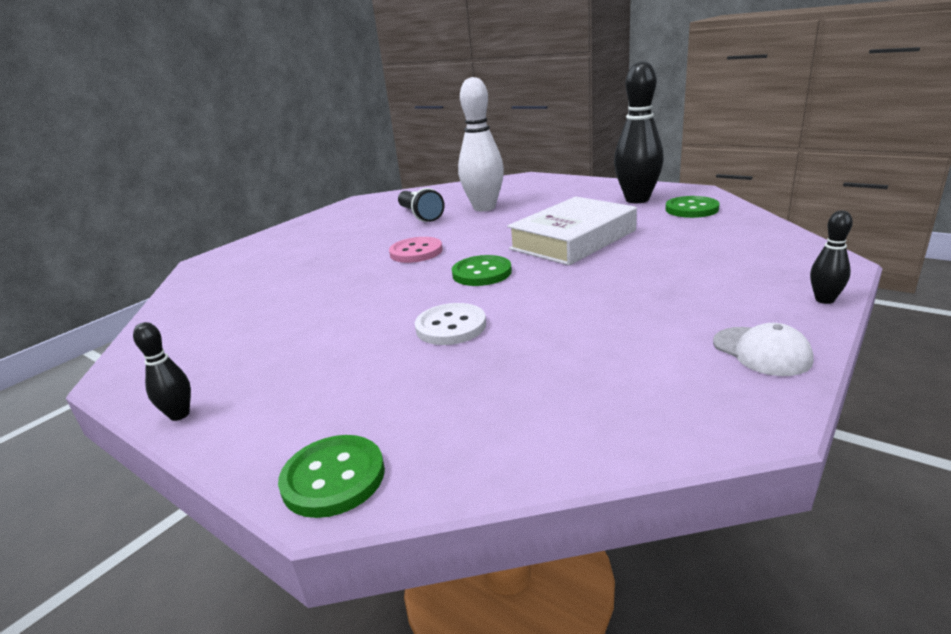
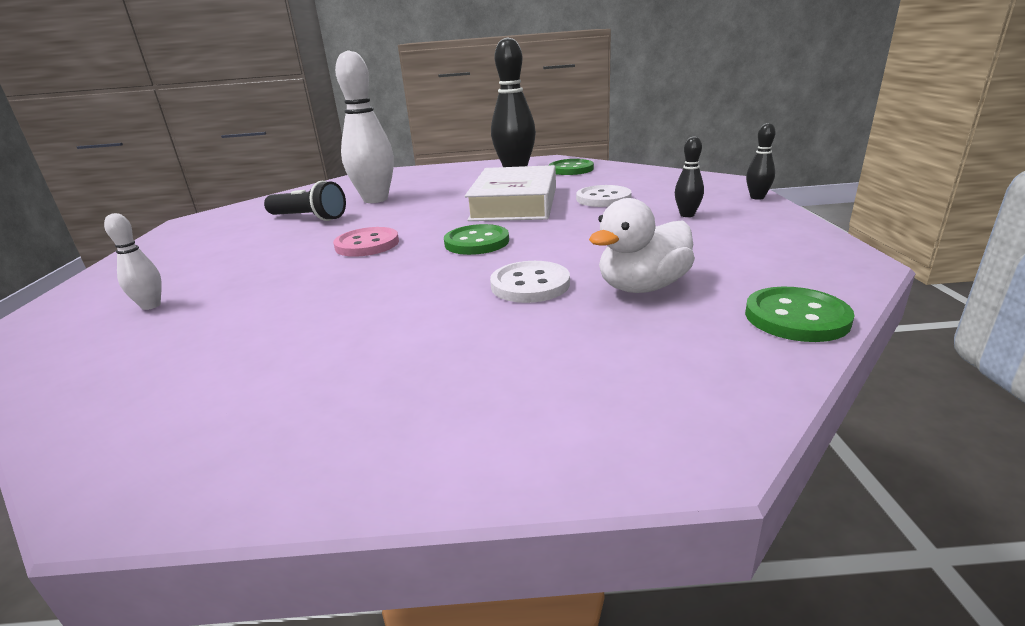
camera: 40 degrees left, 0 degrees up
(179, 415) = (345, 480): black bowling pin -> black bowling pin (687, 215)
(261, 265) = (151, 306): none -> white bowling pin
(333, 478) = (669, 431): green button -> green button (796, 317)
(518, 361) = (642, 287): none -> white duck
(657, 255) = (603, 198): none -> white button
(761, 351) = (782, 231): white cap -> none

